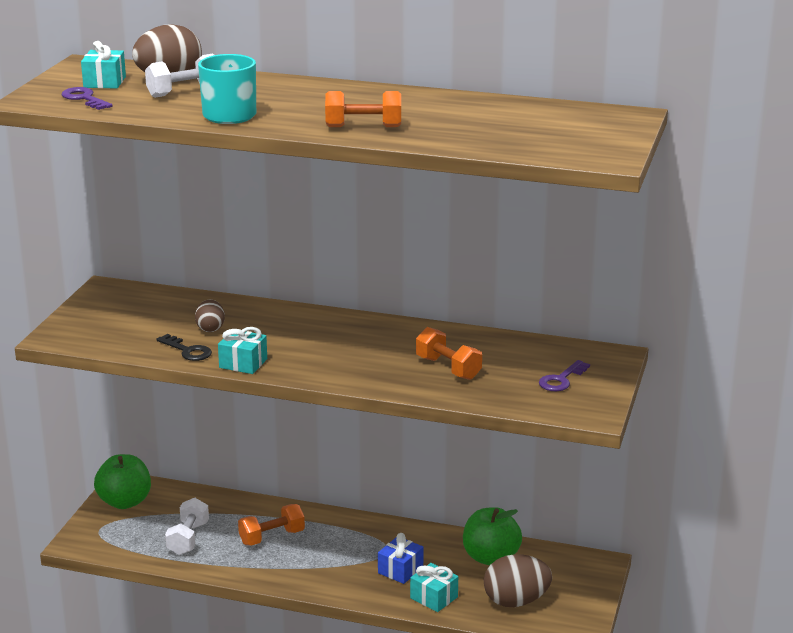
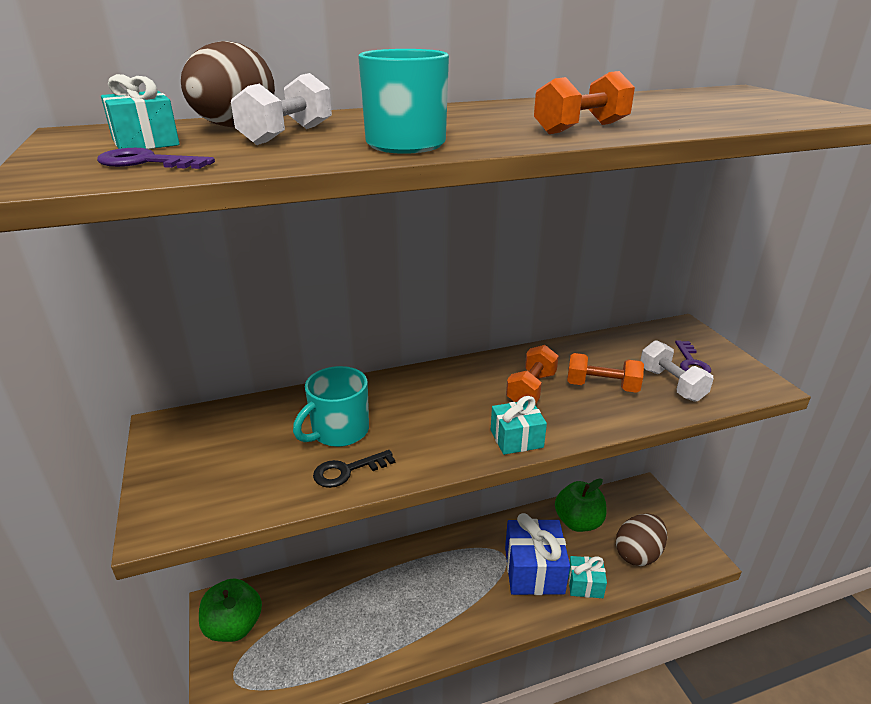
camera: 35 degrees left, 5 degrees up
(188, 351) = (347, 471): black key -> black key turned 150 degrees clockwise
(188, 538) = (332, 638): white dumbbell -> white dumbbell (671, 384)
(210, 328) = (339, 431): brown egg -> turquoise mug
(243, 363) = (424, 461): turquoise gift -> turquoise gift (516, 438)
(272, 537) = (404, 593): orange dumbbell -> orange dumbbell (531, 389)
(400, 570) = (534, 570): blue gift -> blue gift, size x1.81

